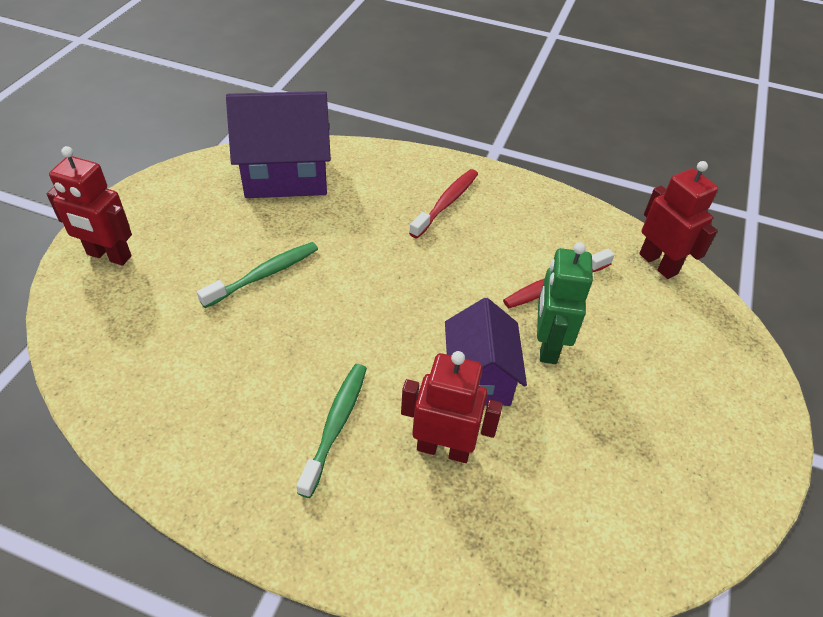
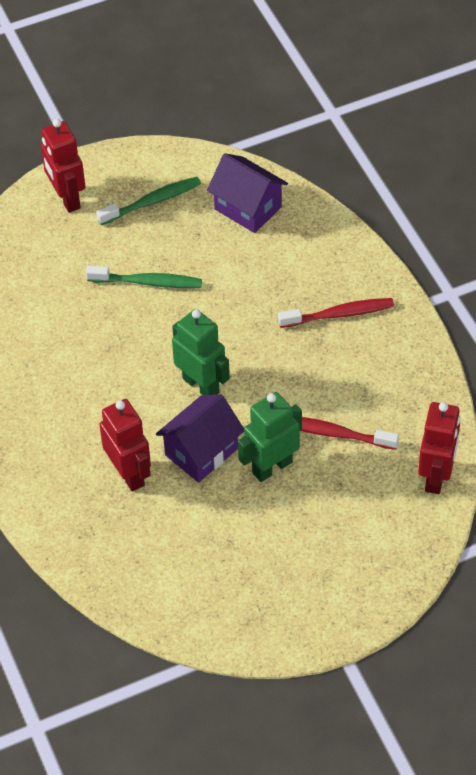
camera: 50 degrees right, 5 degrees up
(286, 175) = (248, 208): purple house -> purple house, size x0.67
(336, 425) = (86, 413): green toothbrush -> green toothbrush (152, 202)
(410, 323) = (201, 385): none -> green robot

